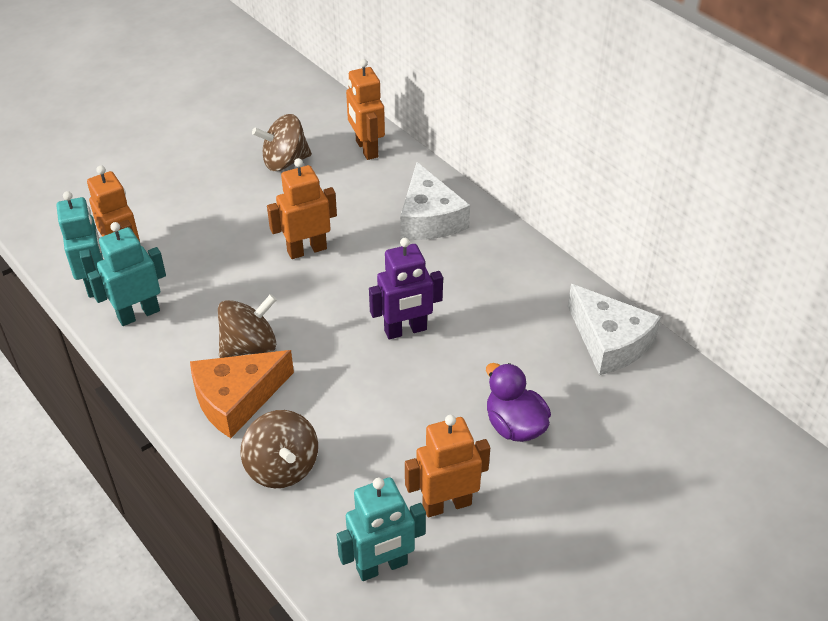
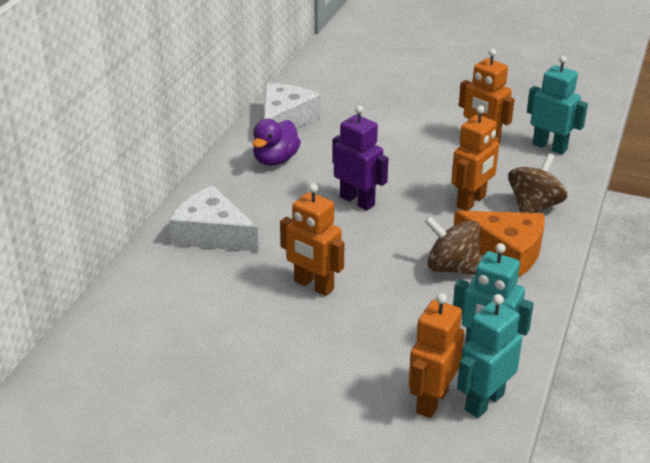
camera: 120 degrees left, 10 degrees down
(285, 162) = (191, 358): brown spinning top -> none
(366, 149) = (129, 309): orange robot -> orange robot (471, 202)
(429, 218) = (212, 234): white cheese -> white cheese turned 105 degrees counterclockwise
(514, 426) = (396, 134): purple duck -> purple duck (275, 160)

